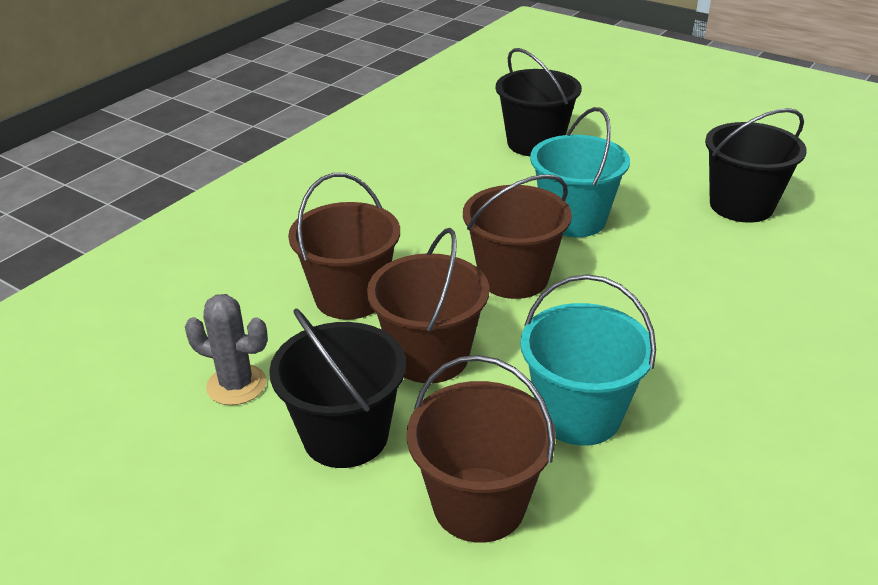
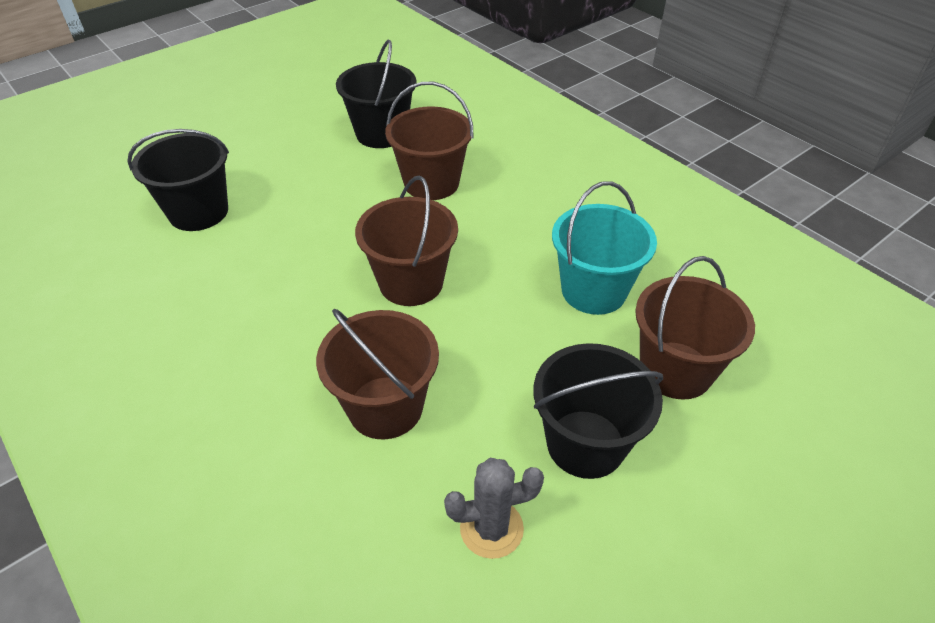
camera: 75 degrees left, 10 degrees up
(236, 385) = (491, 528): grey cactus -> grey cactus turned 45 degrees clockwise
(429, 357) = (499, 364): brown bucket -> brown bucket (431, 183)
(574, 220) = (345, 224): turquoise bucket -> none

